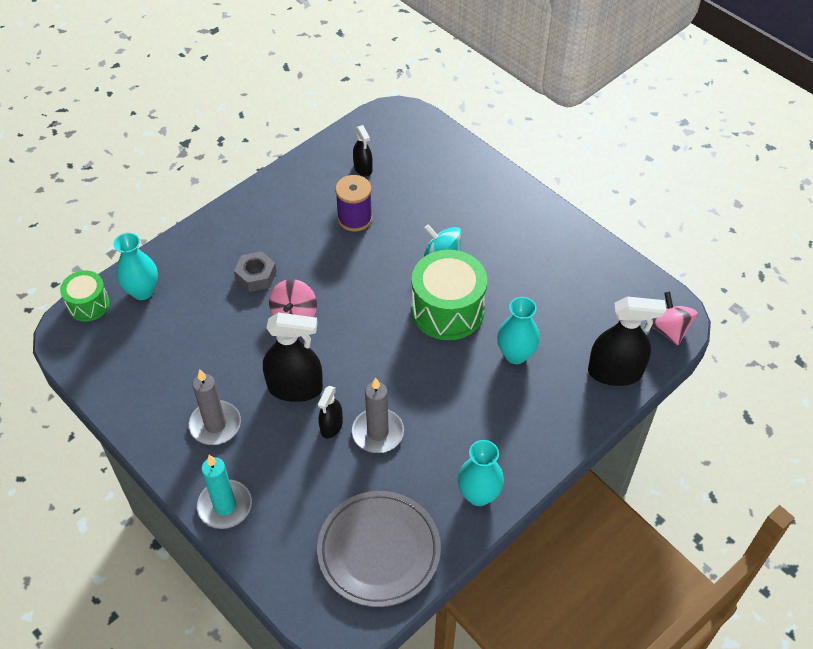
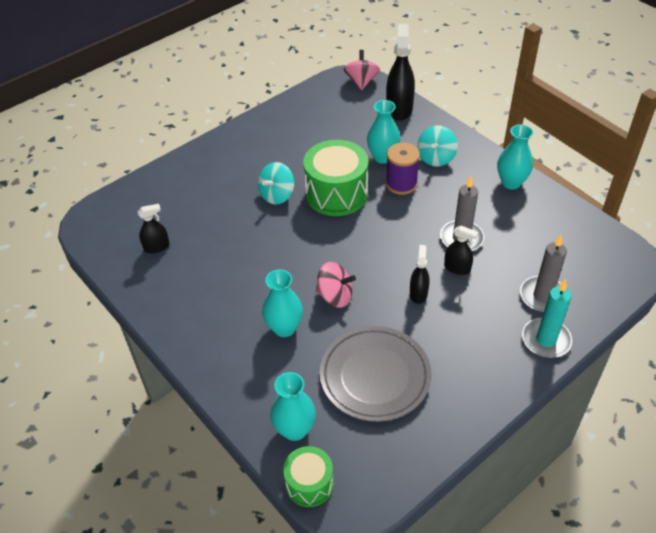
camera: 85 degrees left, 5 degrees down
(215, 425) = (462, 352): grey candle -> grey candle (542, 296)
(256, 276) = (284, 328): grey nut -> turquoise vase
(295, 388) = (418, 293): black spray bottle -> black spray bottle, size x0.55
(355, 218) = (221, 253): purple spool -> purple spool (401, 184)
(379, 551) = (568, 238): grey plate -> grey plate (375, 376)
(519, 411) = (436, 158): none -> turquoise spinning top
(668, 329) = (361, 81): pink spinning top -> pink spinning top turned 105 degrees clockwise

